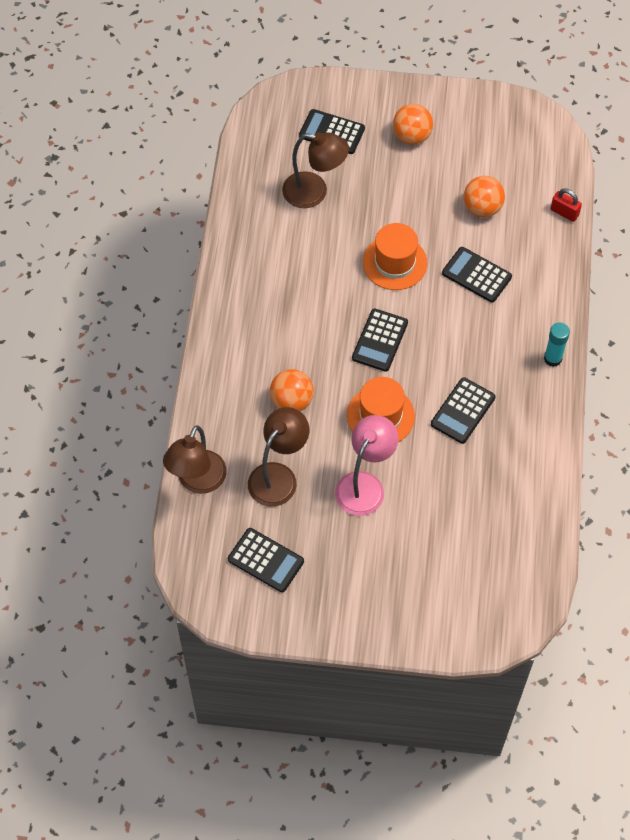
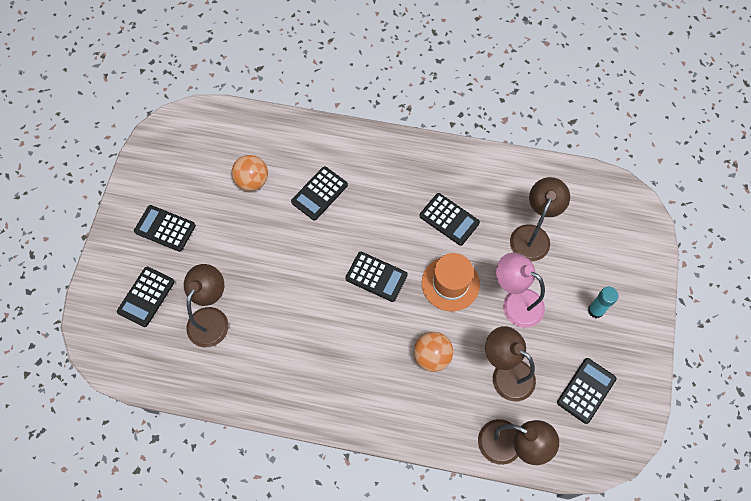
camera: 85 degrees left, 5 degrees up
(395, 262) = (298, 256): orange hat -> none
(412, 136) = (165, 228): orange ball -> black calculator
(455, 502) = (532, 235): none -> brown lamp
(552, 358) = (405, 148): turquoise glue stick -> turquoise glue stick (595, 310)
(564, 212) = (267, 121): red padlock -> none

